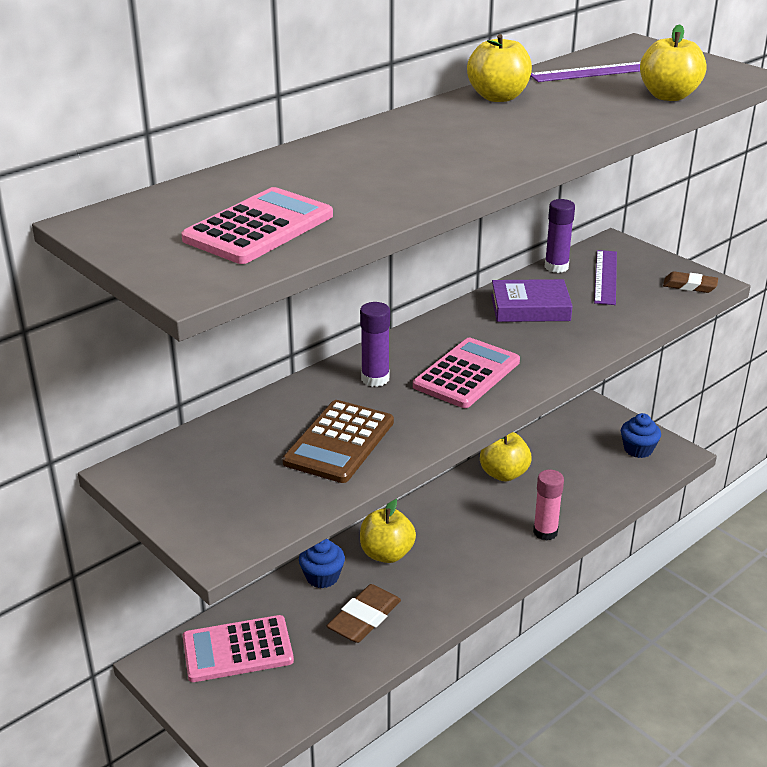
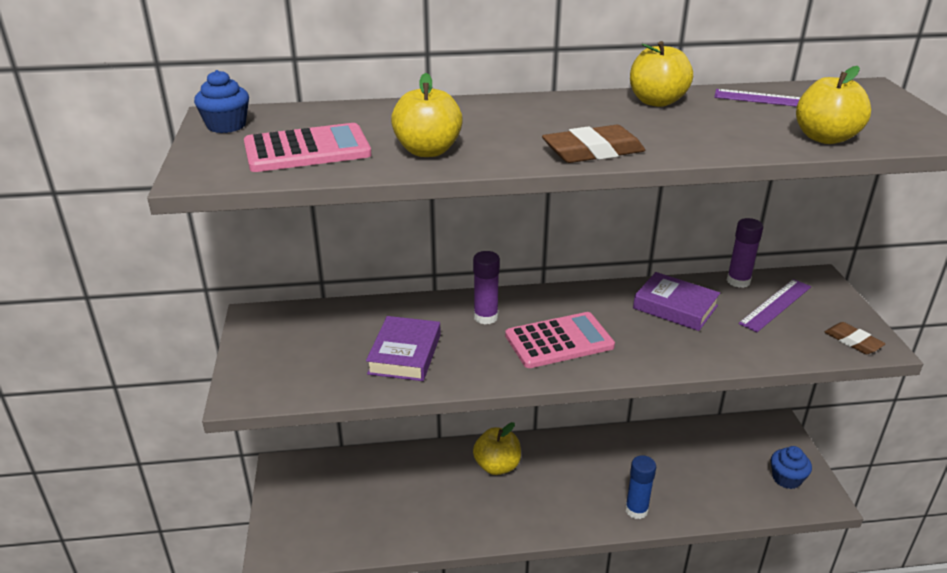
camera: 35 degrees right, 0 degrees up
(237, 649) = (336, 484): pink calculator -> none
(322, 577) = (437, 460): blue cupcake -> blue cupcake (226, 126)
(339, 442) = (405, 354): brown calculator -> purple book
(364, 618) = (437, 506): brown eraser -> brown eraser (593, 151)
(503, 474) = (646, 446): yellow apple -> yellow apple (427, 151)
(545, 532) = (636, 510): pink glue stick -> blue glue stick

